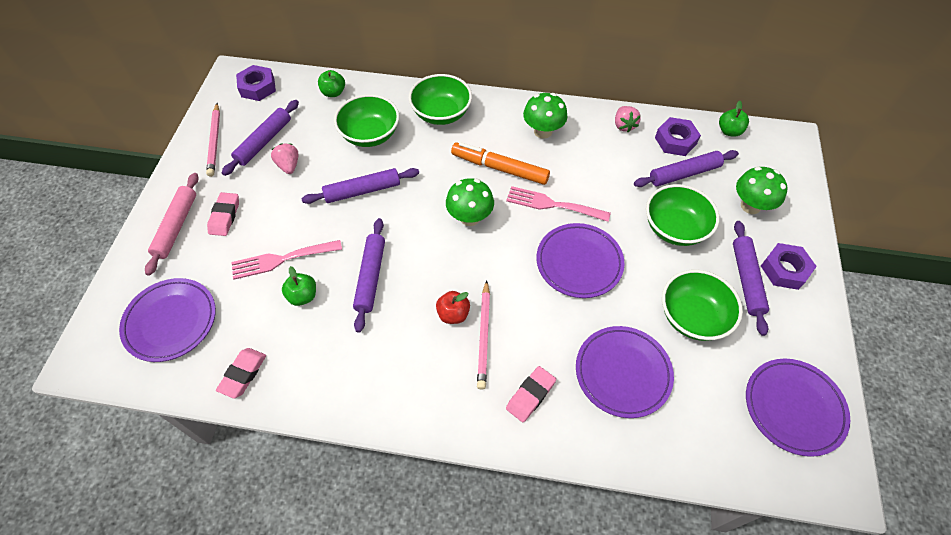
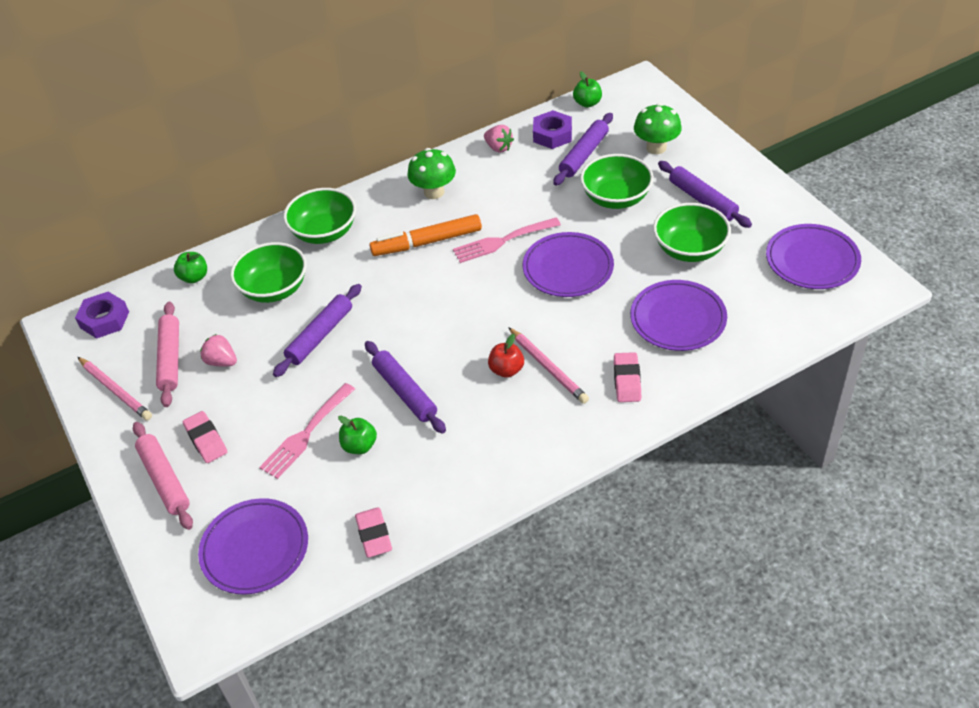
camera: 35 degrees left, 10 degrees down
(264, 142) = (170, 359): purple rolling pin -> pink rolling pin
(470, 217) = (442, 294): green mushroom -> none
(784, 270) = (722, 176): purple nut -> none

